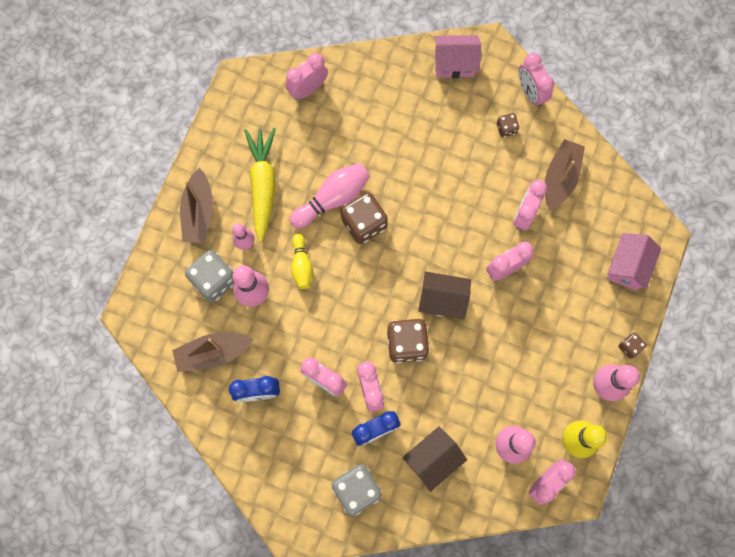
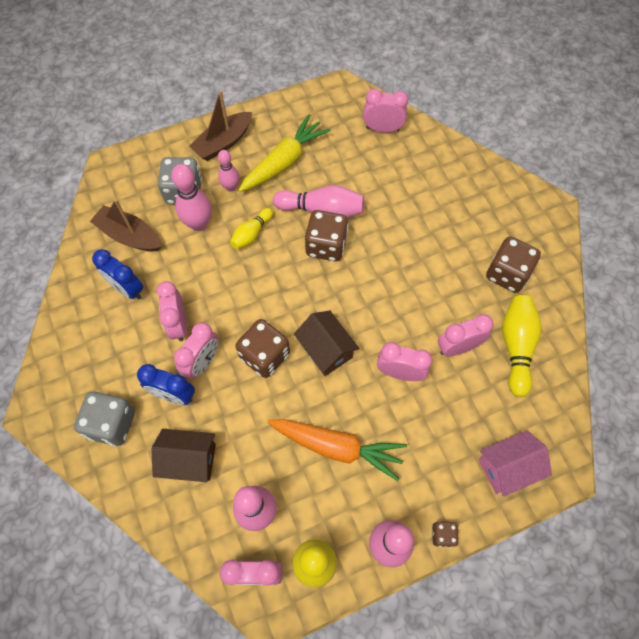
camera: 45 degrees right, 10 degrees down
(454, 63) = (511, 197): pink house -> none
(506, 129) = (507, 274): brown dice -> brown dice, size x1.98
(515, 357) = (337, 447): none -> orange carrot
(530, 92) = (554, 265): pink clock -> none
(560, 178) = (516, 347): brown boat -> yellow bowling pin

